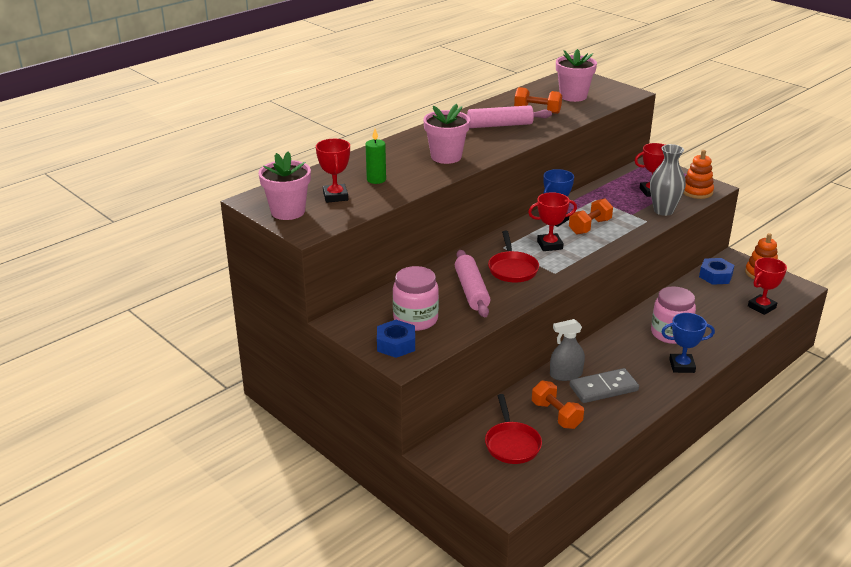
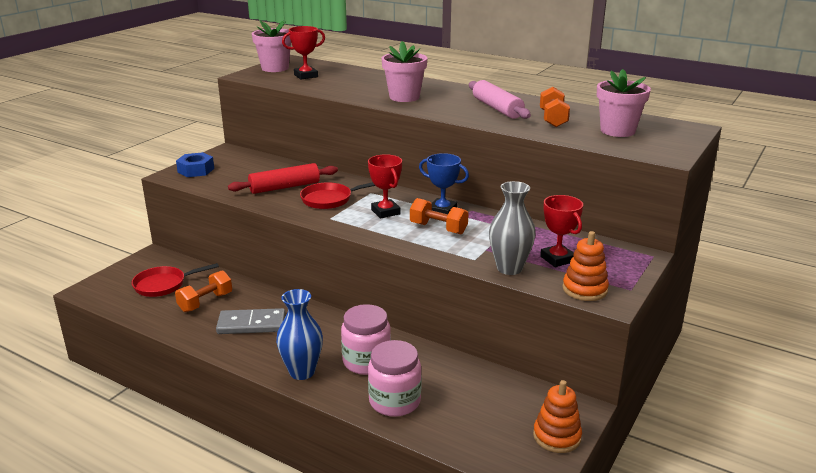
camera: 75 degrees right, 5 degrees down
(376, 179) = (342, 82): green candle -> none
(415, 319) = (233, 172): pink jar -> pink jar (394, 401)
(471, 291) = (285, 187): pink rolling pin -> red rolling pin
(566, 374) = (271, 302): grey spray bottle -> none
(603, 388) = (251, 324): grey domino -> grey domino turned 60 degrees counterclockwise
(682, 366) = (302, 372): blue trophy -> blue vase
(715, 276) = (522, 394): blue nut -> none
(761, 307) = (461, 436): red trophy -> none

